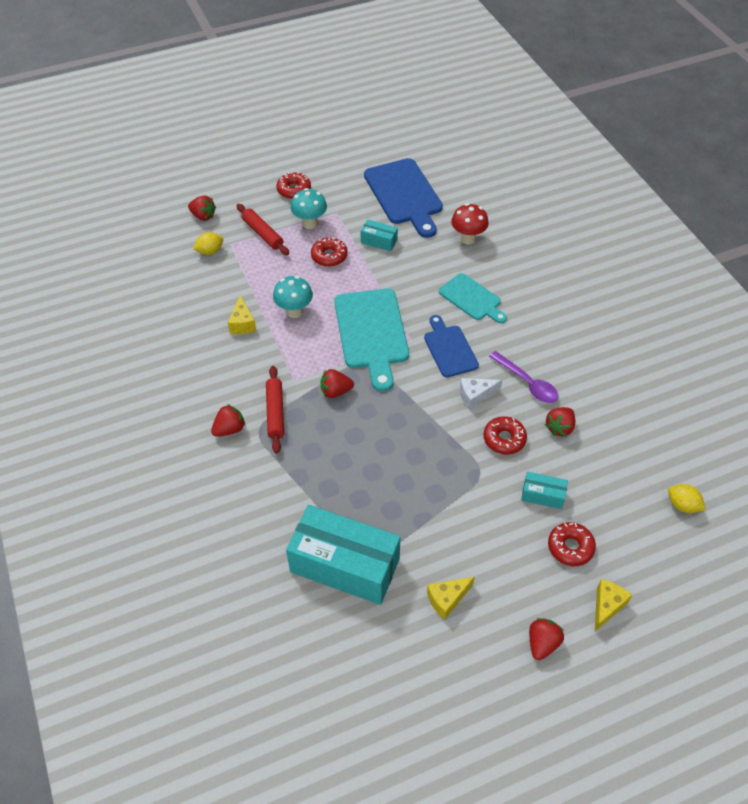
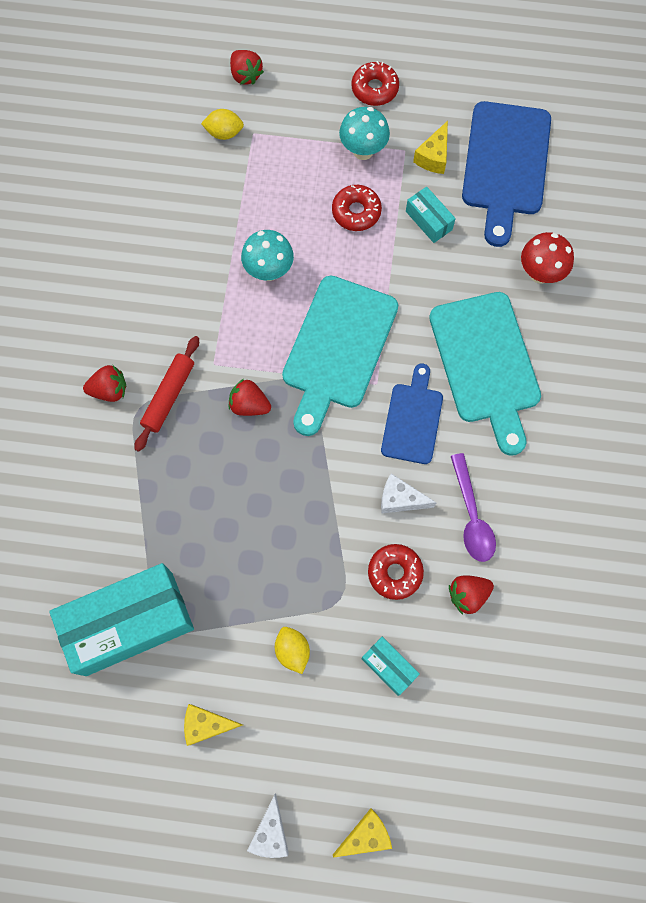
camera: 30 degrees right, 20 degrees up
(242, 323) = (202, 256): yellow cheese -> yellow cheese (433, 156)
(263, 234) = (299, 138): red rolling pin -> none
(345, 565) = (129, 623): turquoise box -> turquoise box turned 75 degrees counterclockwise
(472, 299) = (486, 364): turquoise cutting board -> turquoise cutting board, size x1.66
(542, 643) = (270, 832): red strawberry -> white cheese
(570, 547) = (375, 745): red donut -> none
(682, 505) = (537, 772): yellow lemon -> yellow lemon (292, 651)

